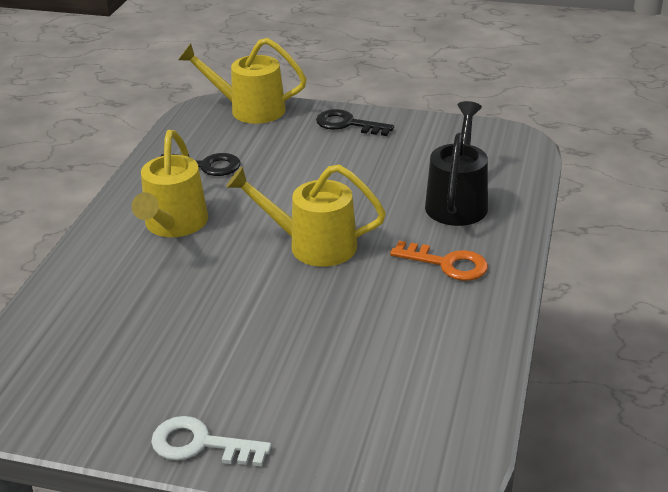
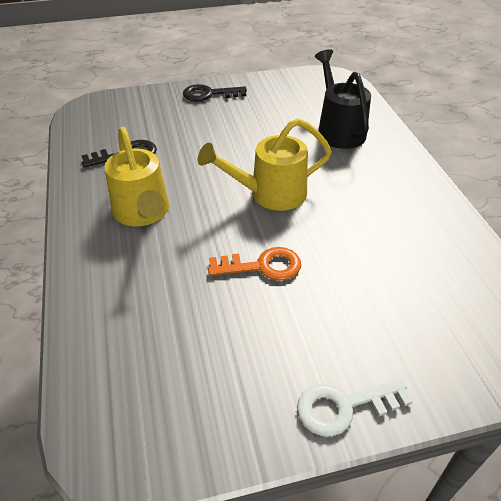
camera: 30 degrees left, 10 degrees up
(249, 110) = (122, 101): yellow watering can -> none
(447, 264) = (376, 177): orange key -> orange key (262, 266)

